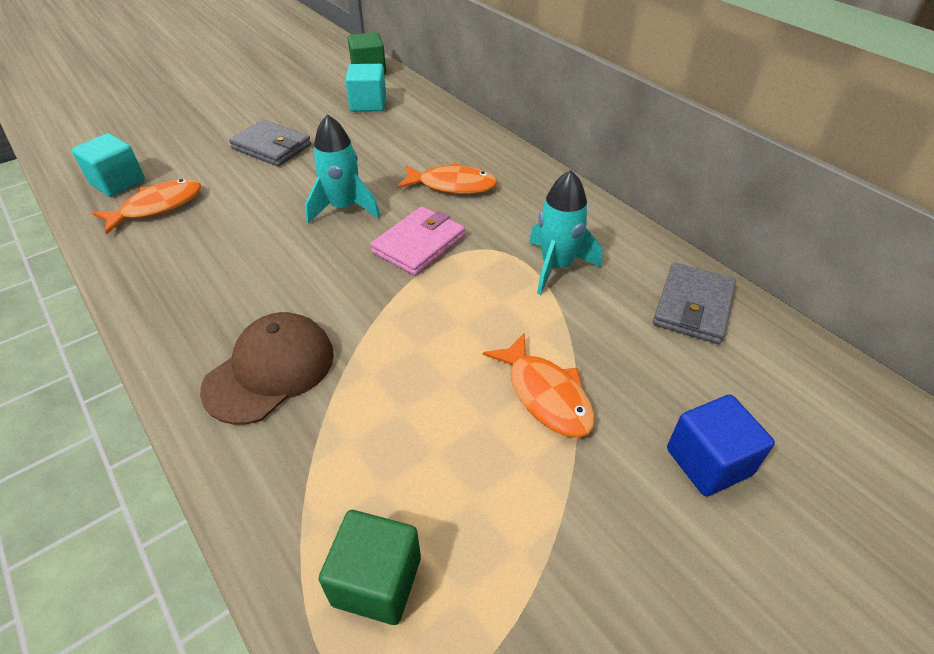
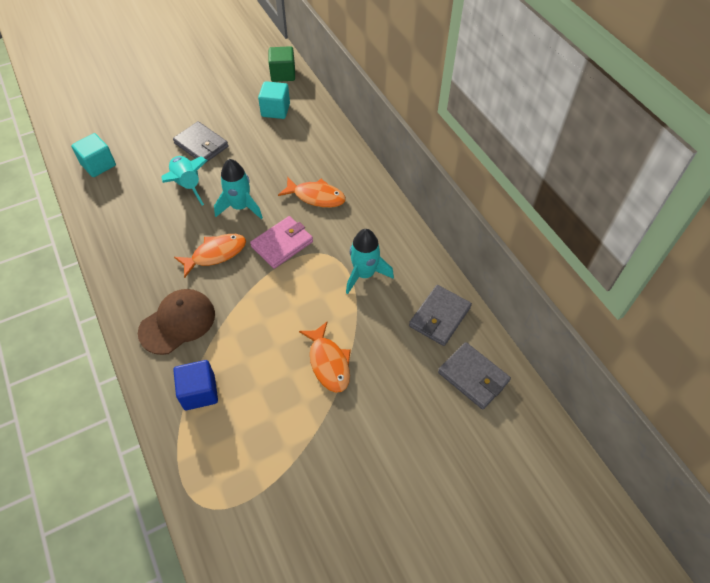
camera: 10 degrees right, 10 degrees up
(157, 207) = (122, 190): orange fish -> orange fish (215, 254)
(259, 192) = (188, 185): none -> turquoise rocket
(377, 581) = (213, 450): green cube -> none
(708, 462) = (404, 417): blue cube -> blue cube (199, 392)
(787, 382) = (473, 377): none -> grey wallet

